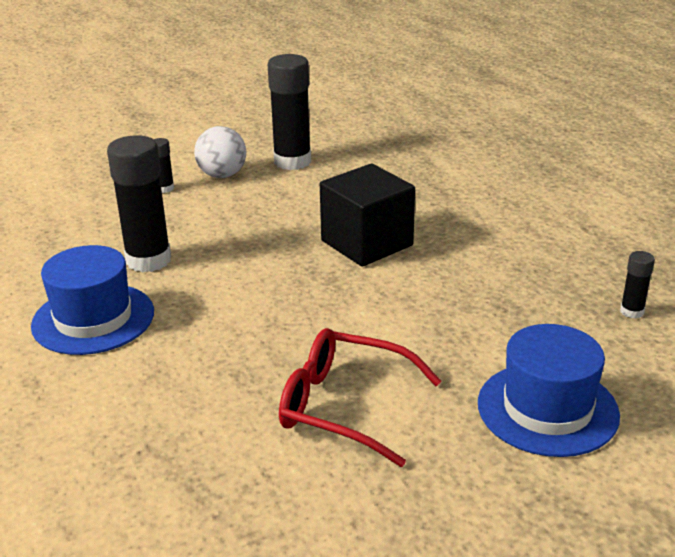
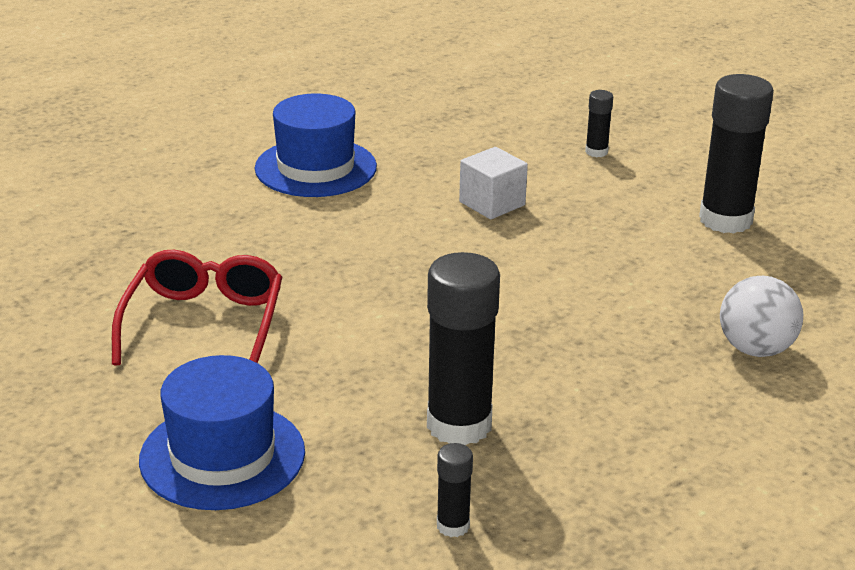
camera: 75 degrees right, 0 degrees up
(148, 260) = (433, 173): black glue stick -> black glue stick (459, 425)
(216, 241) = (492, 203): none -> white cube
(222, 175) = (653, 180): white ball -> white ball (755, 349)
(367, 243) = (536, 300): black cube -> none

